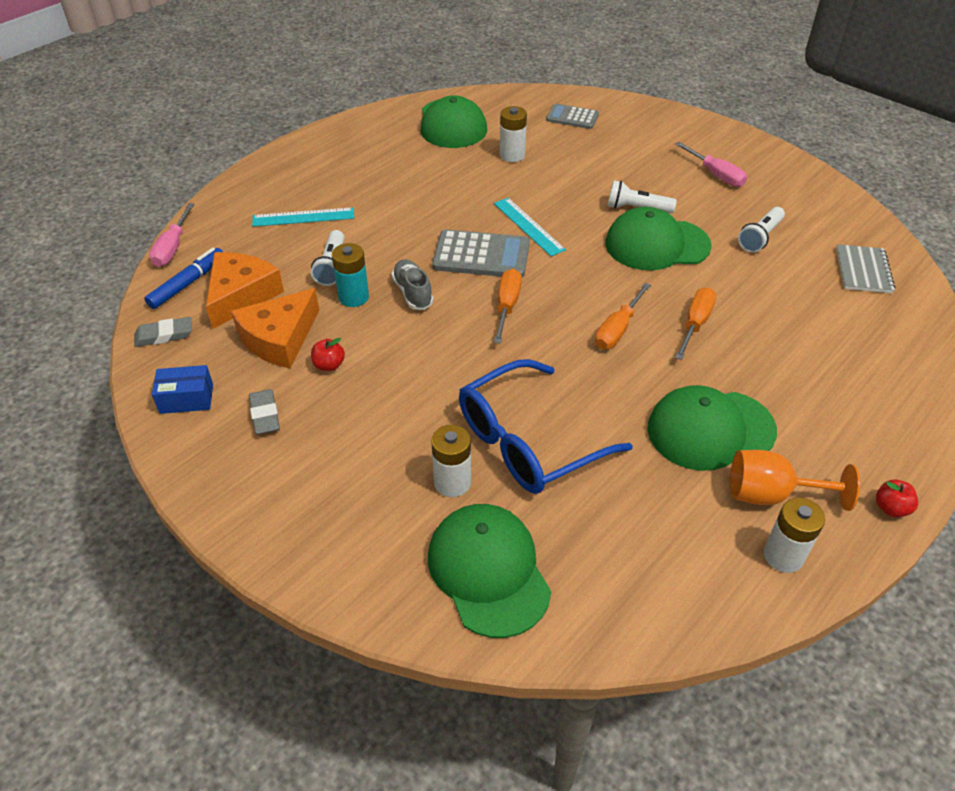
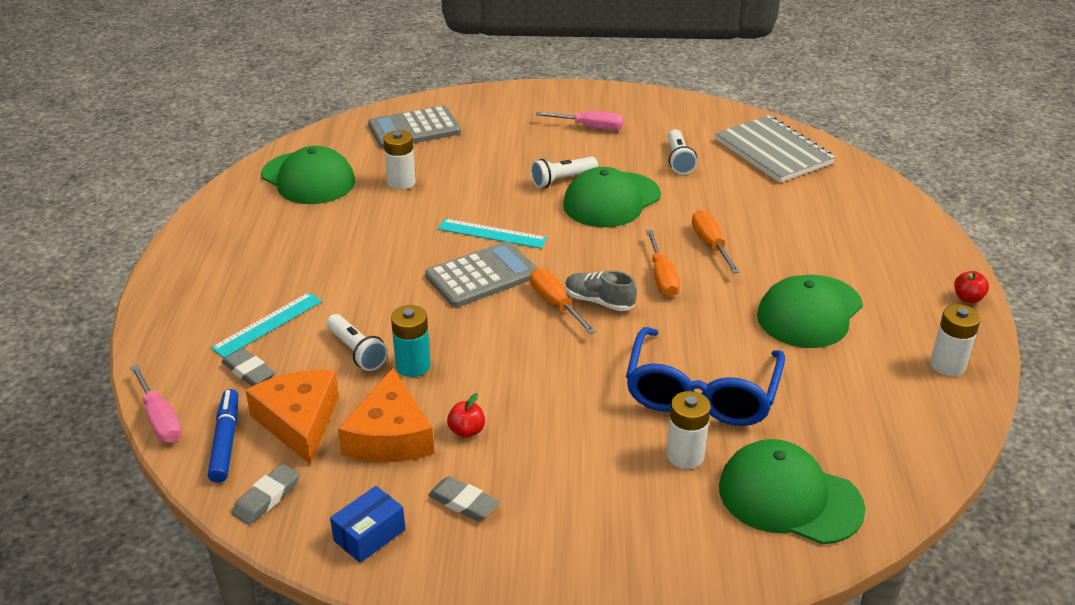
camera: 40 degrees left, 10 degrees down
(254, 244) = (249, 371): none -> grey eraser
(413, 293) = (462, 335): grey shoe -> grey shoe (599, 301)
(572, 117) = (414, 129): grey calculator -> grey calculator, size x1.59
(770, 494) = (895, 332): orange goblet -> none
(863, 271) = (773, 152): grey notebook -> grey notebook, size x1.66

